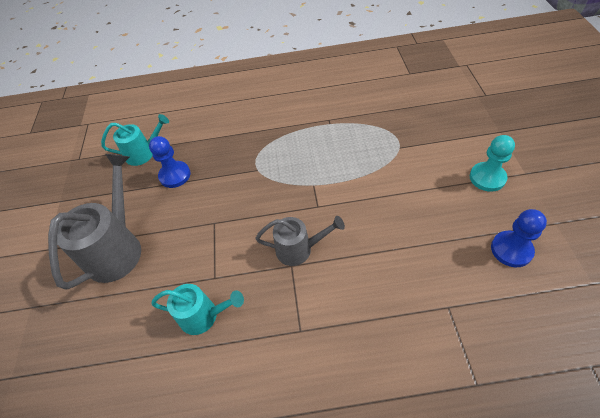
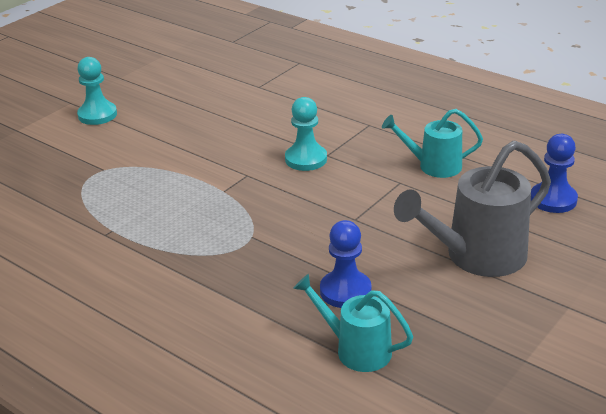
camera: 140 degrees left, 20 degrees down
(204, 316) = (433, 166): turquoise watering can -> turquoise watering can turned 45 degrees counterclockwise
(299, 249) = (306, 159): grey watering can -> turquoise pawn
(511, 250) = (171, 83): blue pawn -> blue pawn (553, 199)

